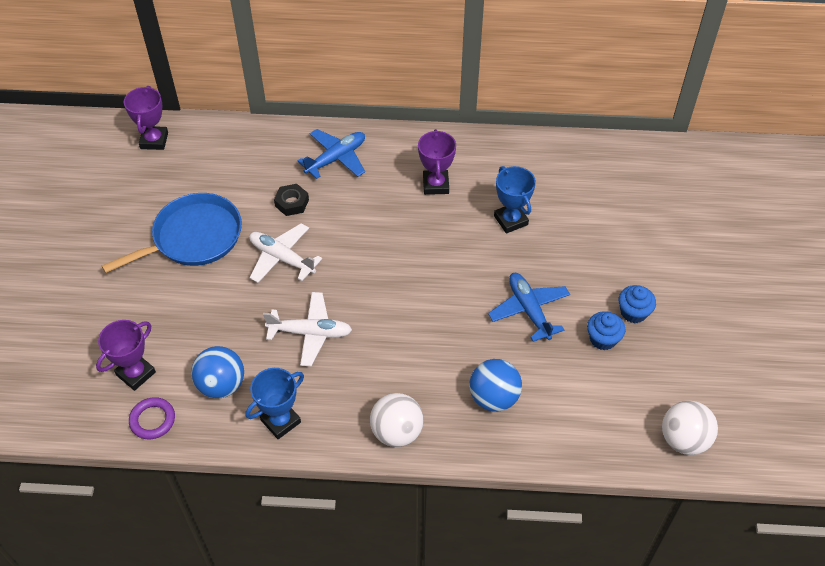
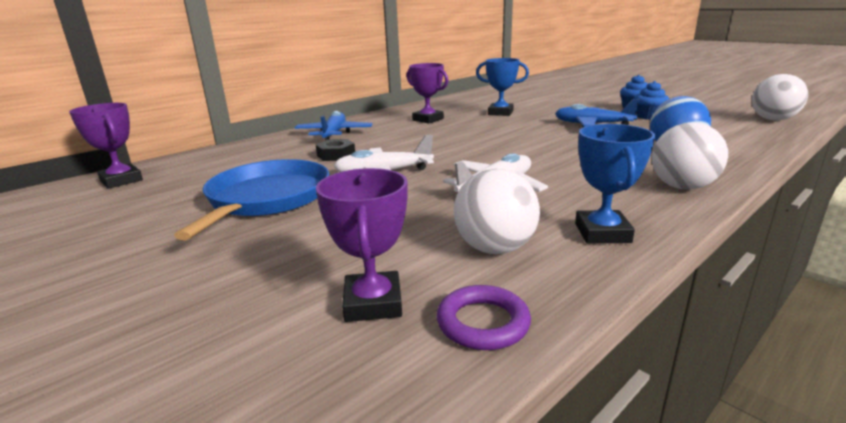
camera: 45 degrees left, 30 degrees down
(221, 385) = (494, 248): blue ball -> white ball

